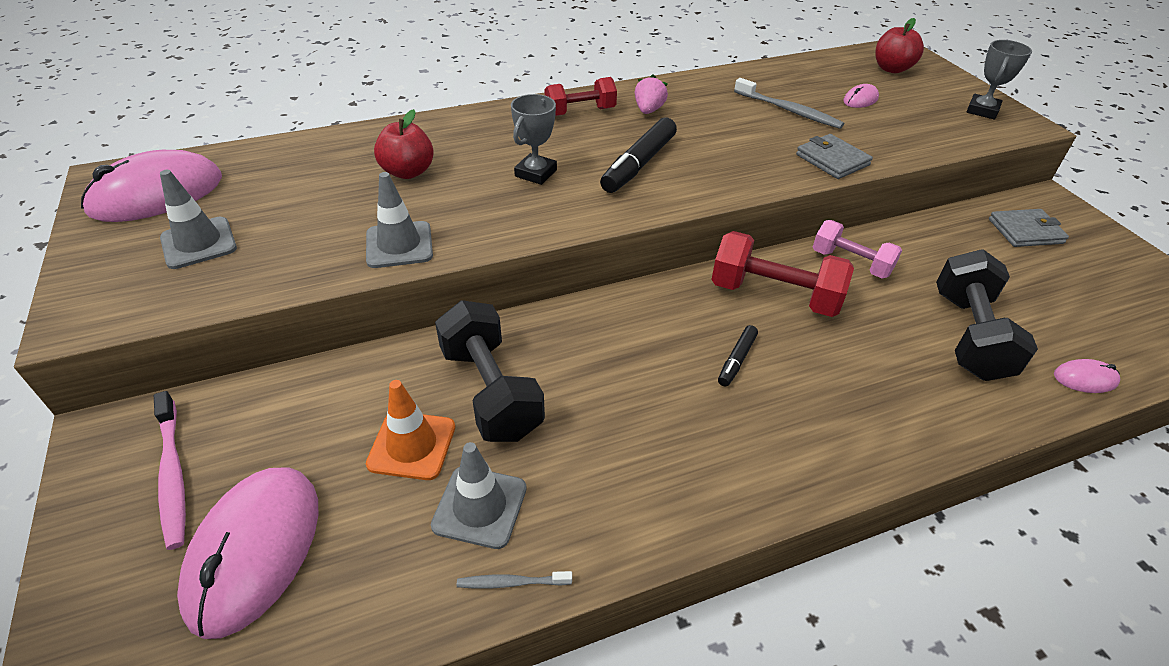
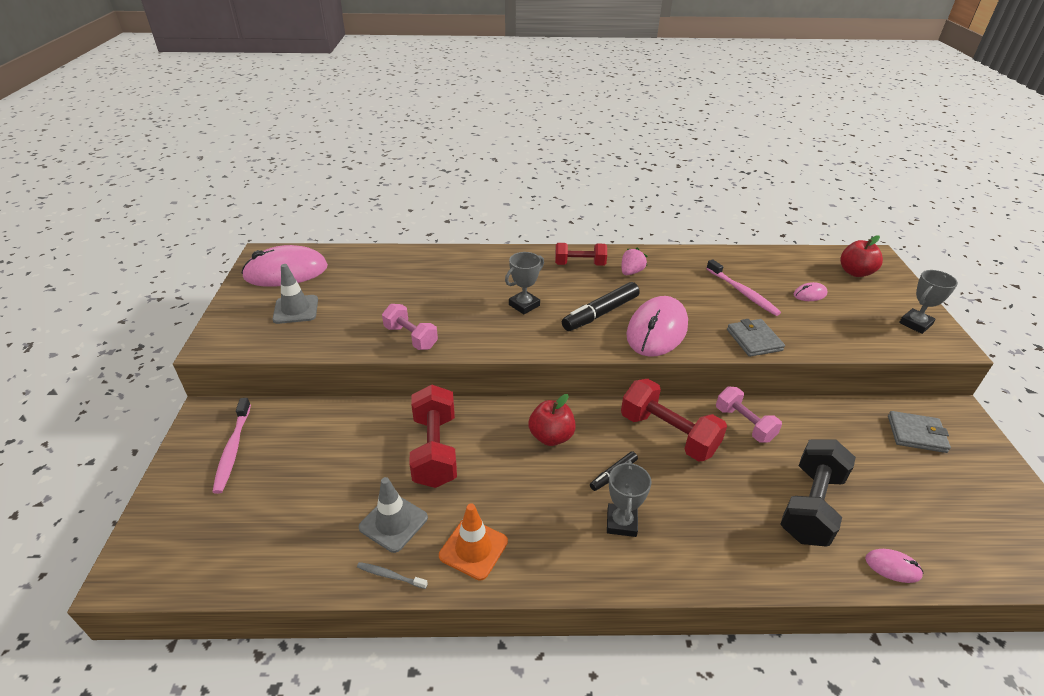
camera: 20 degrees right, 5 degrees down
(255, 550) = (257, 508): pink mouse -> pink mouse (657, 330)
(399, 245) = (411, 337): grey traffic cone -> pink dumbbell
(408, 172) = (440, 287): red apple -> red apple (551, 436)
(412, 445) = (371, 471): orange traffic cone -> orange traffic cone (473, 548)
(491, 391) = (435, 450): black dumbbell -> red dumbbell
(777, 416) = (621, 522): none -> grey trophy
(788, 110) = (742, 292): grey toothbrush -> pink toothbrush

